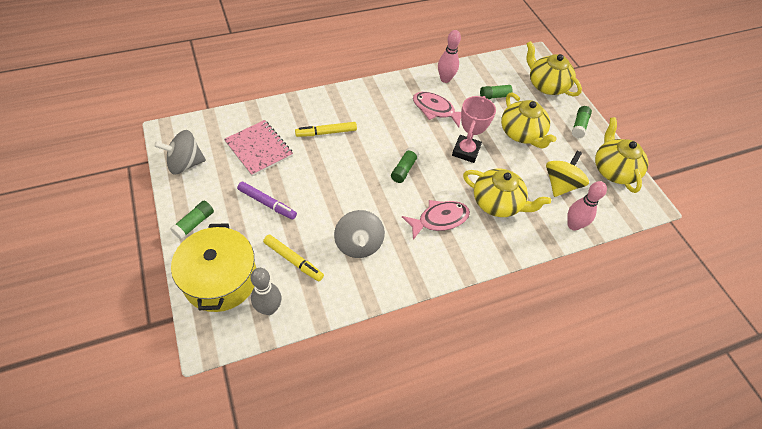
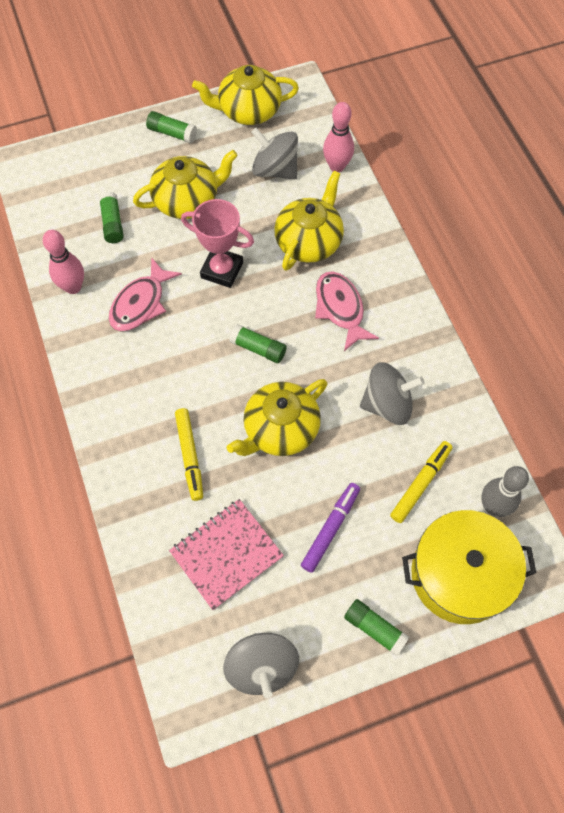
camera: 85 degrees left, 10 degrees up
(546, 85) = (91, 158): yellow teapot -> yellow teapot (280, 429)
(560, 185) = (275, 170): yellow spinning top -> grey spinning top

